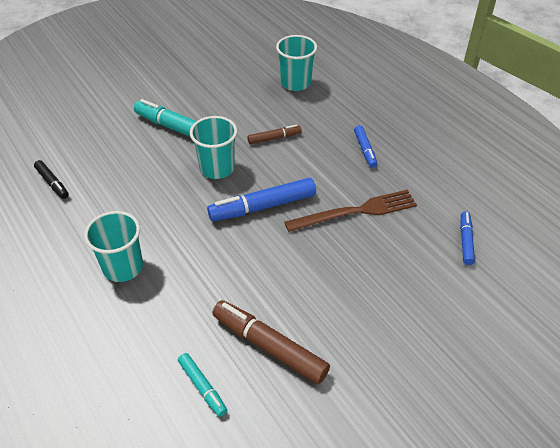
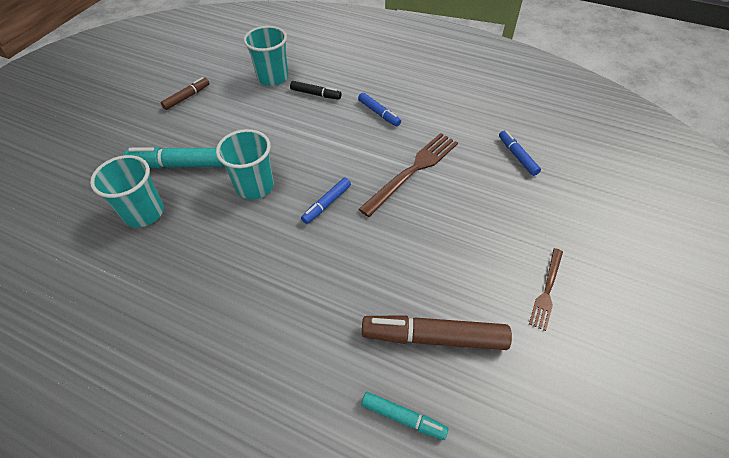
camera: 30 degrees left, 5 degrees up
(52, 183) = (77, 282): black marker -> black marker (316, 94)
(123, 267) = (227, 335): turquoise cup -> turquoise cup (144, 213)
(262, 206) = (326, 204): blue marker -> blue marker, size x0.55
(274, 138) = (290, 135): brown marker -> brown marker (187, 97)
(394, 362) = (547, 290): none -> brown fork

